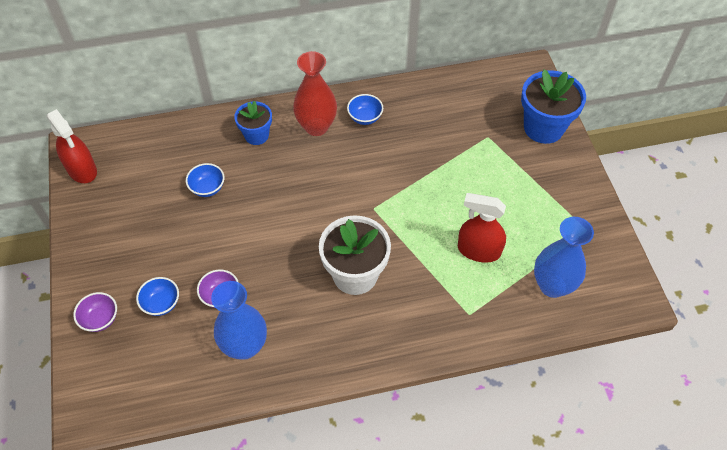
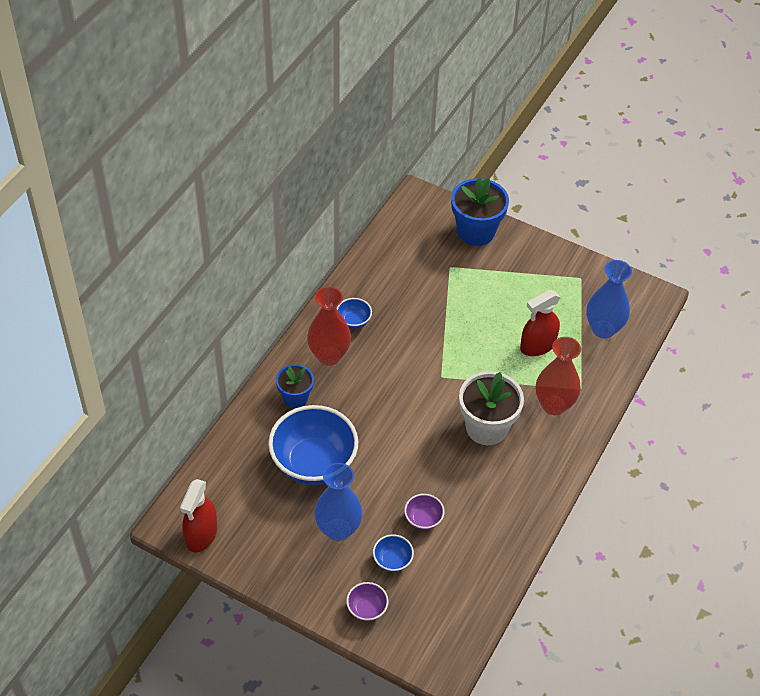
camera: 50 degrees left, 5 degrees down
(82, 170) = (201, 535): red spray bottle -> red spray bottle turned 105 degrees clockwise
(207, 188) = (314, 463): blue bowl -> blue bowl, size x2.27
(245, 346) = (480, 532): blue vase -> blue vase (338, 529)
(430, 306) = (554, 405): none -> red vase

